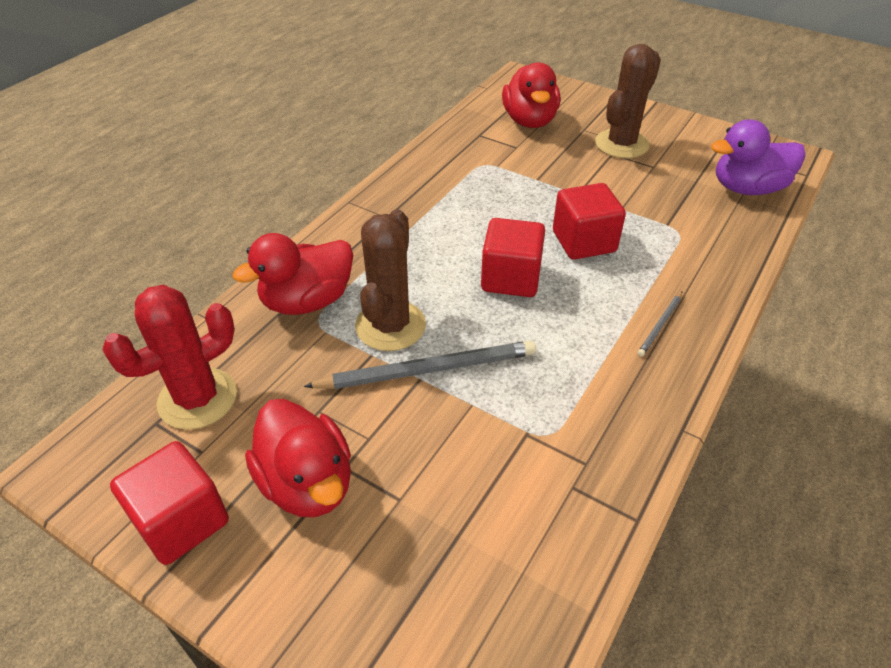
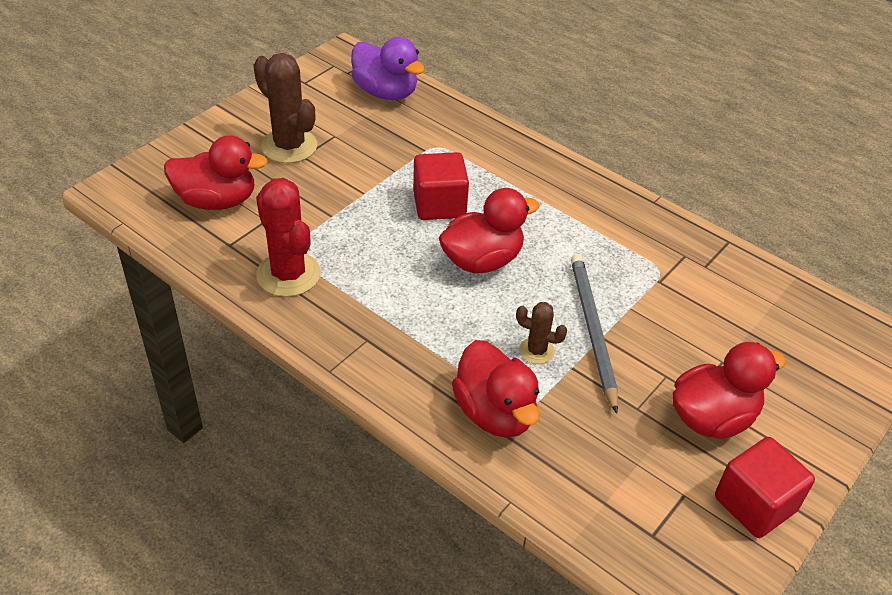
camera: 85 degrees left, 0 degrees up
(197, 399) = (623, 502): red cactus -> red cactus (288, 274)
(390, 326) = (536, 351): brown cactus -> brown cactus, size x0.53
(511, 278) = (482, 260): red cube -> red duck
(660, 325) = (551, 186): grey pencil -> none
(747, 188) = (386, 92): purple duck -> purple duck turned 45 degrees counterclockwise

